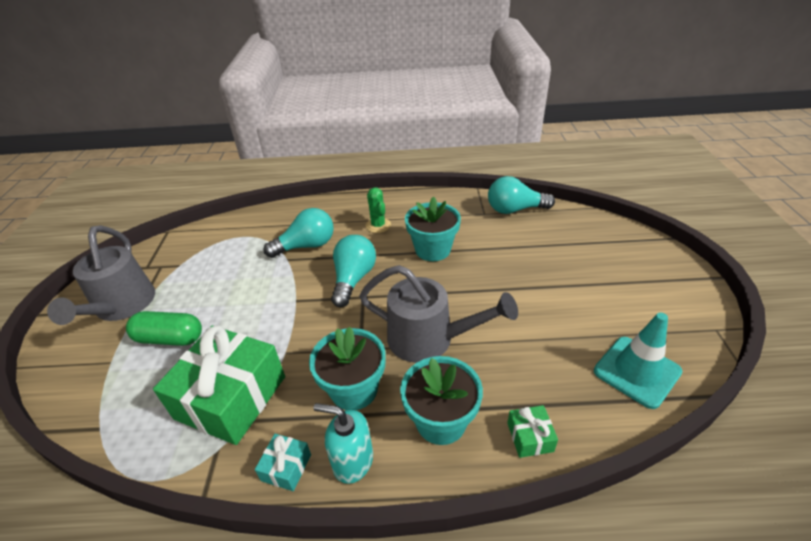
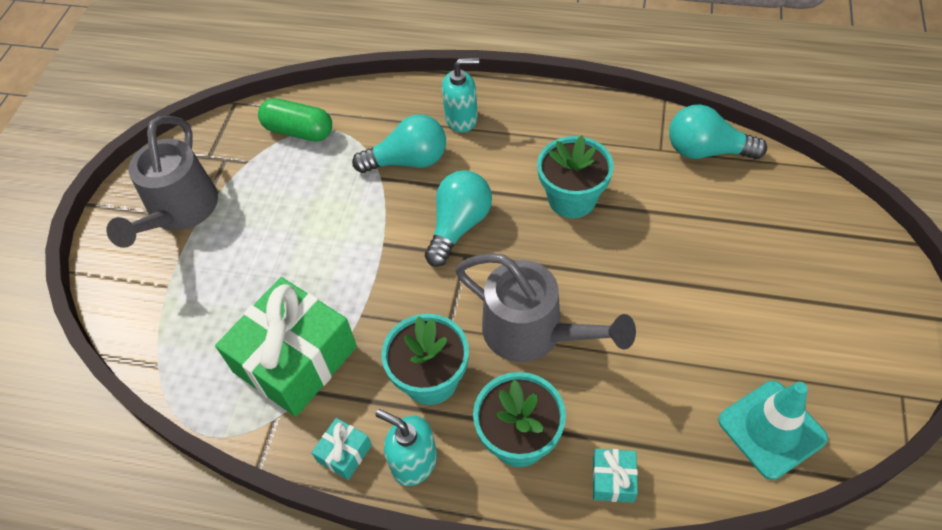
camera: 15 degrees right, 15 degrees up
(170, 338) = (233, 268): green capsule -> green capsule (299, 131)
(341, 216) = (462, 119): none -> turquoise soap dispenser
(378, 225) = (508, 144): green cactus -> none
(530, 437) = (613, 480): green gift -> turquoise gift

